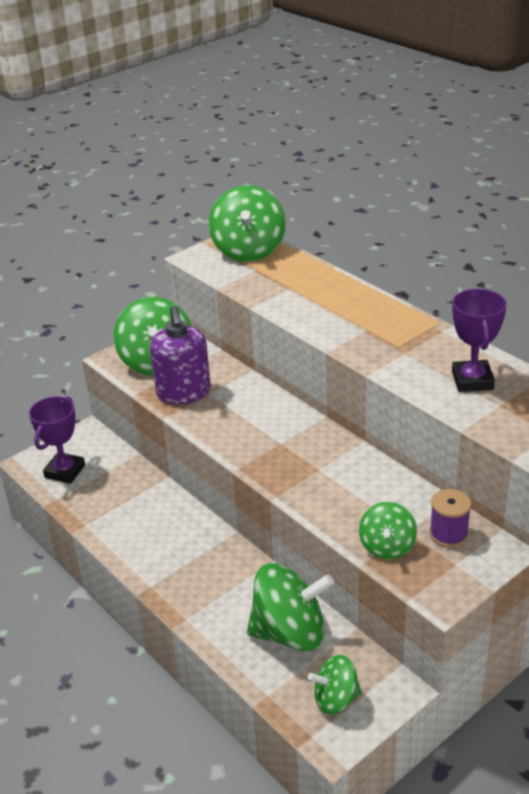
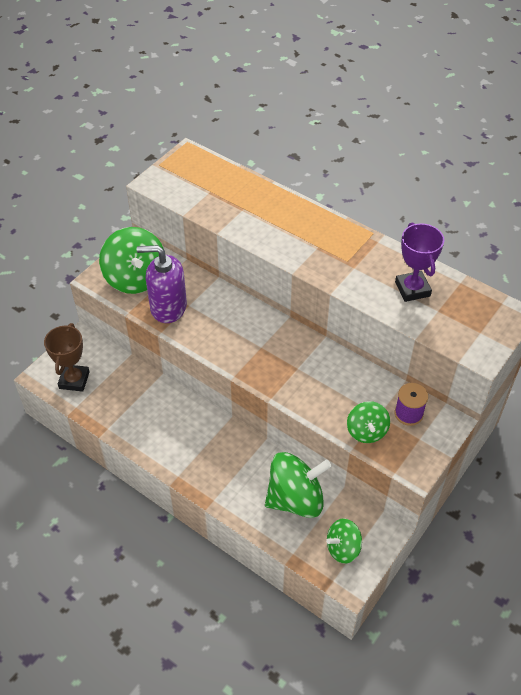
camera: 15 degrees left, 15 degrees up
(65, 471) = (74, 380): purple trophy -> brown trophy
(184, 393) = (168, 307): purple soap dispenser -> purple soap dispenser turned 120 degrees clockwise
(248, 250) = (197, 171): green spinning top -> none

